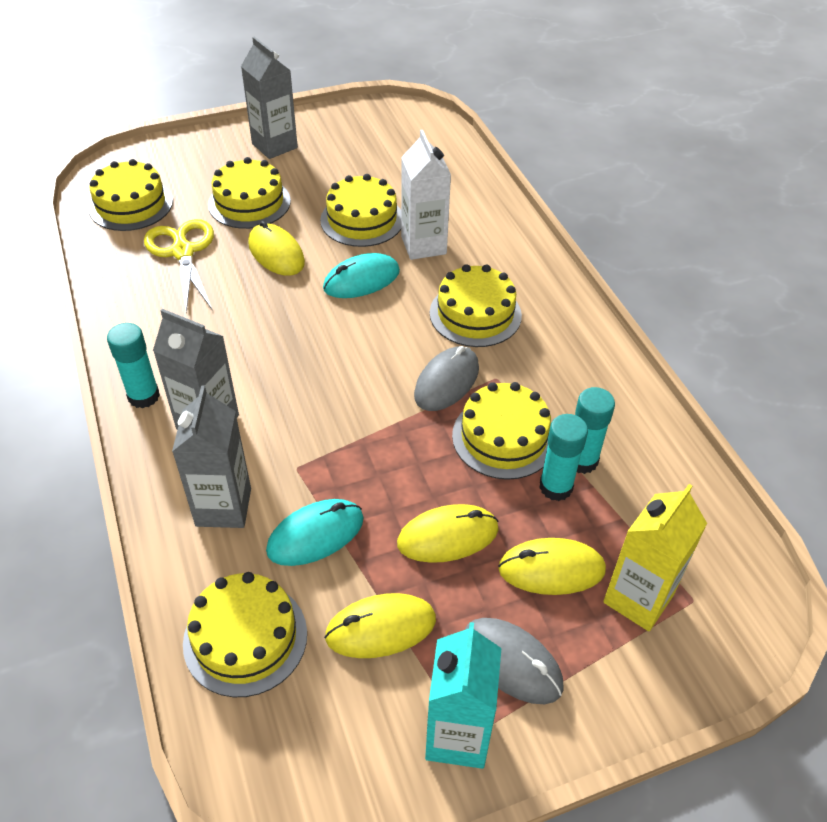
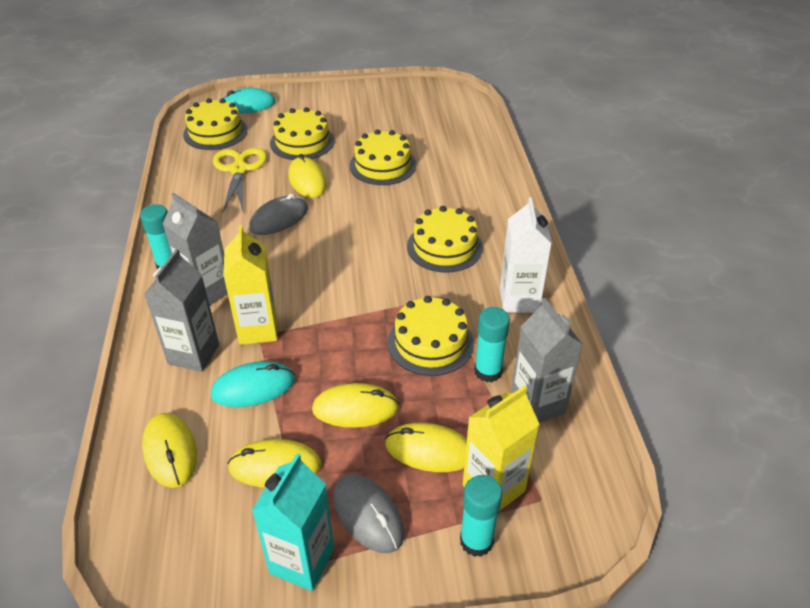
camera: 15 degrees right, 5 degrees down
(245, 638) = (170, 451): yellow cake -> yellow mouse
(274, 146) = (337, 104): grey carton -> grey carton (537, 404)
(291, 459) = (258, 329): none -> yellow carton
(361, 280) = (364, 208): turquoise mouse -> turquoise mouse (247, 105)
(423, 245) = (423, 190): white carton -> white carton (519, 300)
(446, 381) = (401, 293): grey mouse -> grey mouse (279, 219)
(556, 487) = (458, 388): turquoise glue stick -> turquoise glue stick (476, 541)

